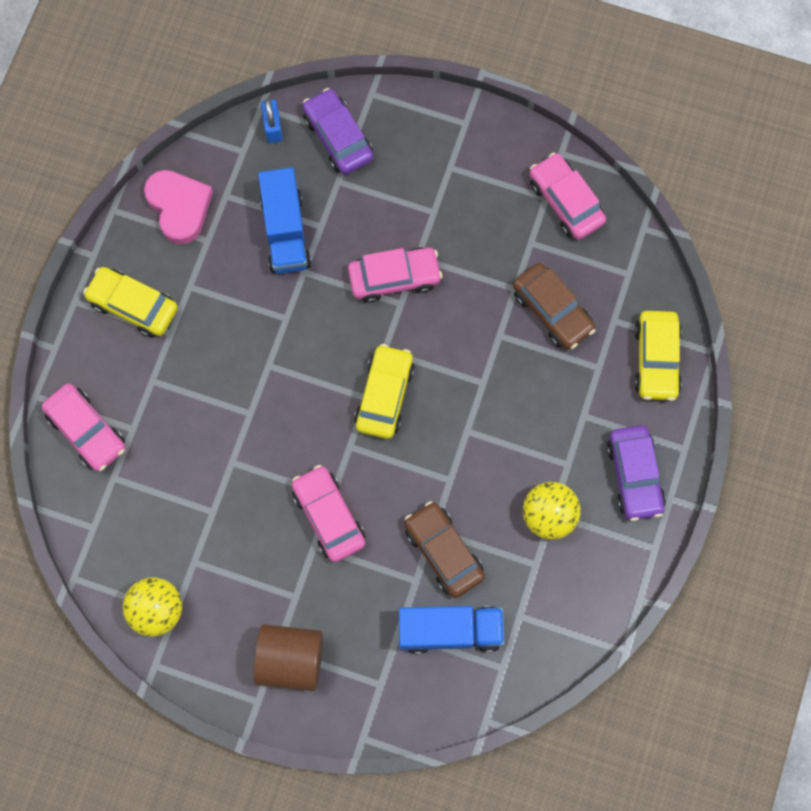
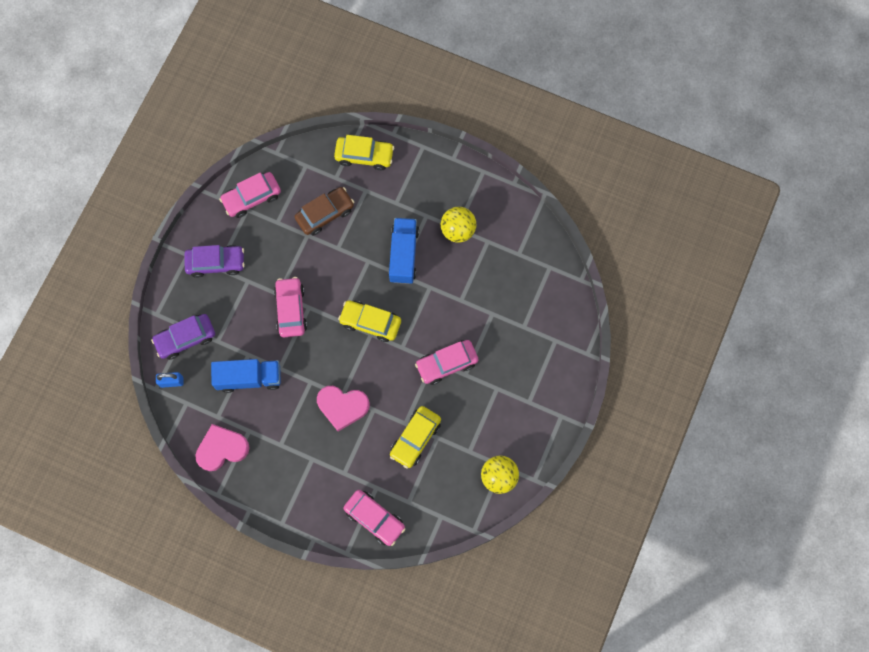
camera: 85 degrees left, 0 degrees up
(87, 431) = (374, 518): pink car -> pink car turned 75 degrees clockwise
(133, 306) = (290, 483): yellow car -> yellow car (415, 438)
(251, 368) = (342, 407): none -> pink heart
(290, 660) = (536, 394): brown cylinder -> none
(443, 552) = (475, 295): brown car -> none
(450, 631) = (525, 295): blue truck -> blue truck (403, 255)
(634, 476) = (437, 177): purple car -> purple car (216, 263)

